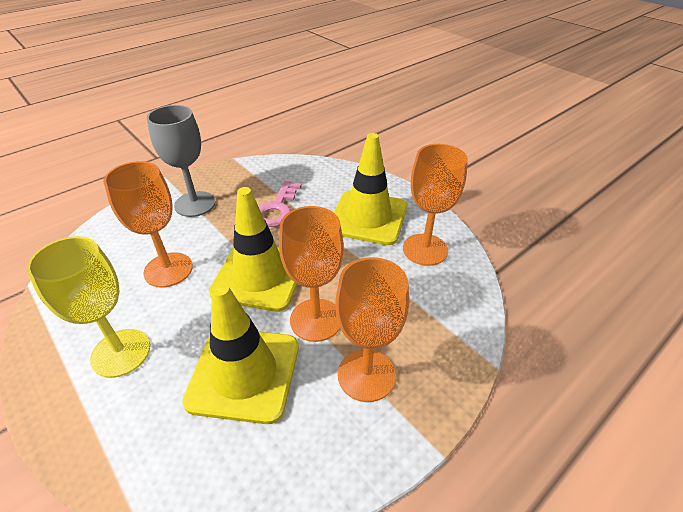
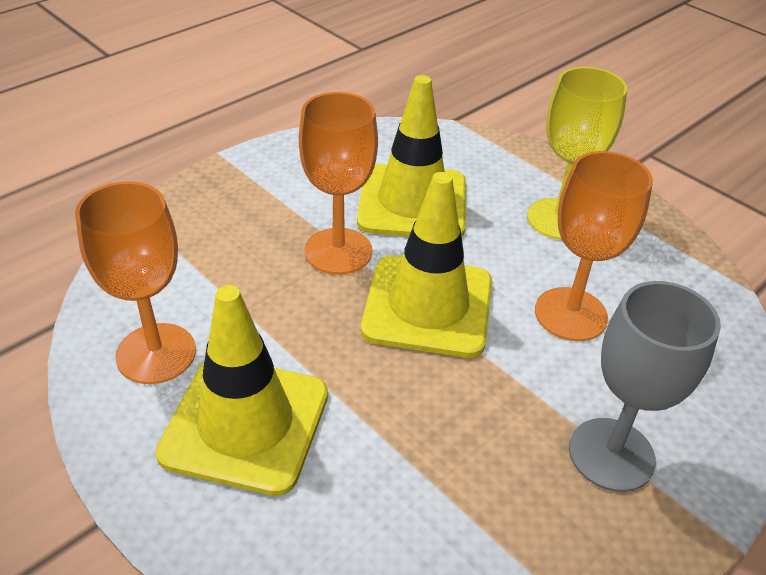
camera: 175 degrees right, 0 degrees up
(277, 209) = (434, 444): pink key -> none
(366, 375) = (279, 201): orange goblet -> none

